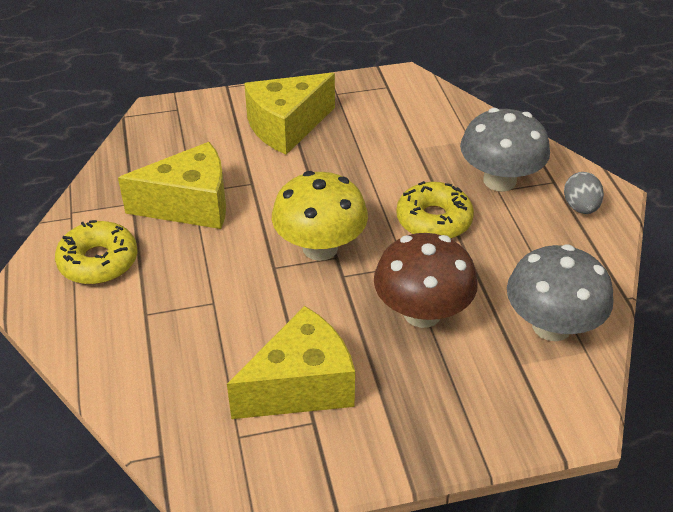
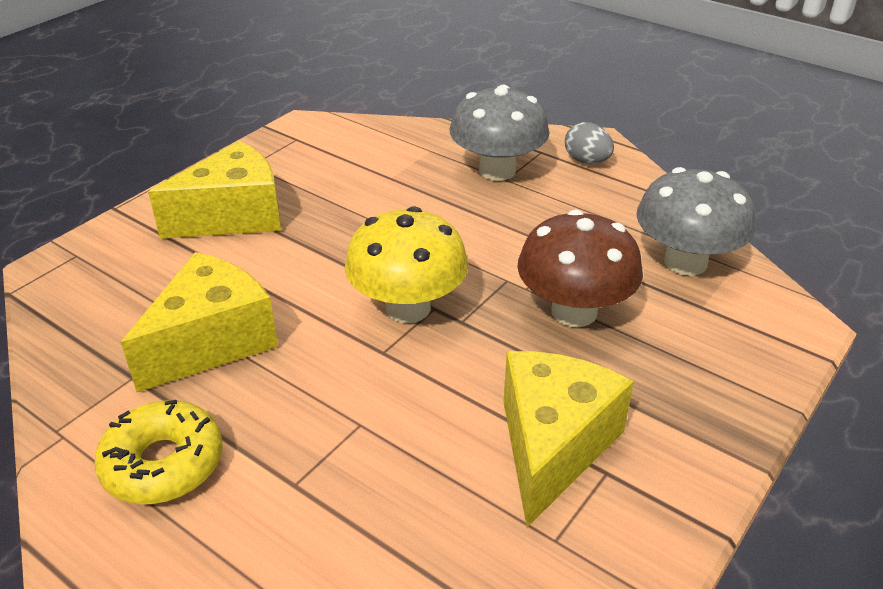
camera: 40 degrees left, 5 degrees down
(287, 127) = (234, 216): yellow cheese -> yellow cheese turned 135 degrees counterclockwise
(434, 220) = (483, 229): yellow donut -> none

